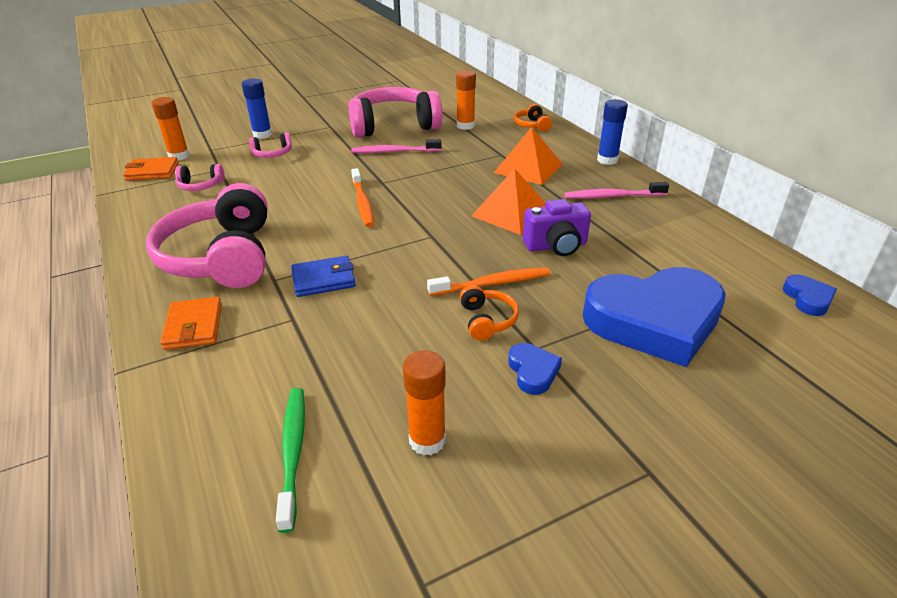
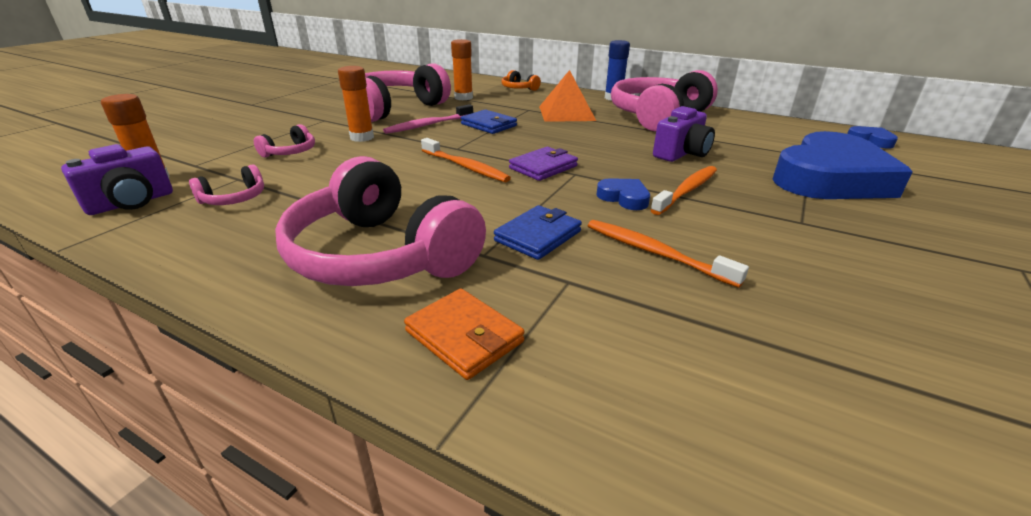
camera: 35 degrees left, 5 degrees down
(152, 172) = (131, 203): orange wallet -> purple camera
(262, 135) = (249, 140): blue glue stick -> none
(293, 452) = (806, 406): green toothbrush -> none
(376, 323) = (655, 253): none -> orange toothbrush
(417, 222) = (543, 167): none -> purple wallet
(427, 440) = (877, 325): orange glue stick -> orange glue stick (362, 137)
(440, 164) = (489, 125): none -> blue wallet
(487, 320) = (733, 216): orange headphones -> none
(511, 213) = (609, 142): orange pyramid -> none
(533, 371) = (833, 238): blue heart -> blue heart (624, 198)
(612, 196) = (658, 116): pink toothbrush -> pink headphones

